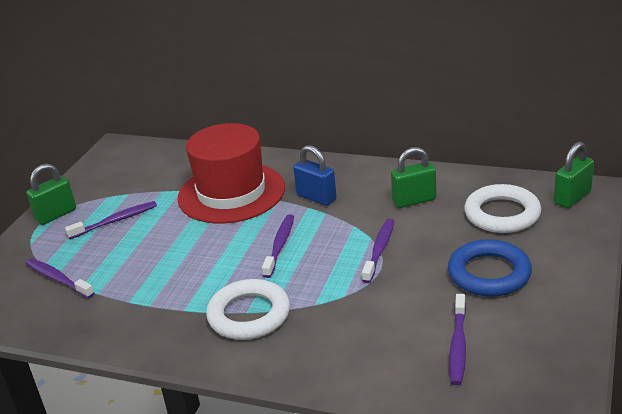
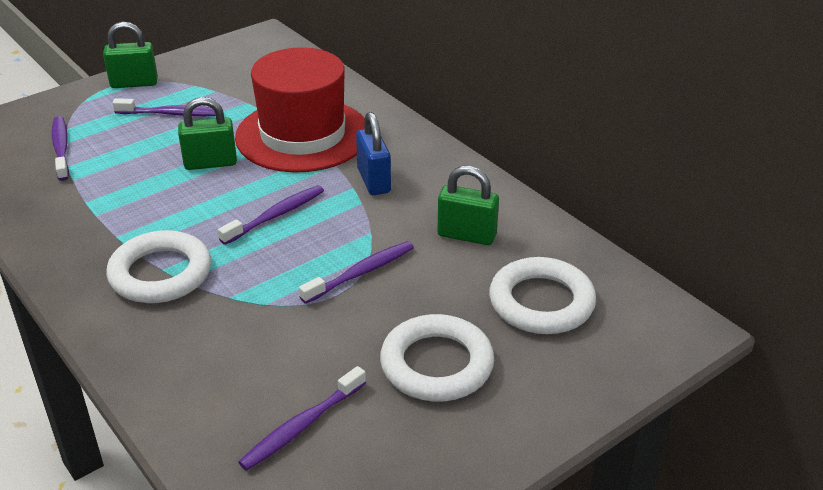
camera: 30 degrees right, 5 degrees up
(489, 273) = (436, 364): blue ring -> white ring
(572, 197) = (650, 326): green padlock -> green padlock (210, 163)

